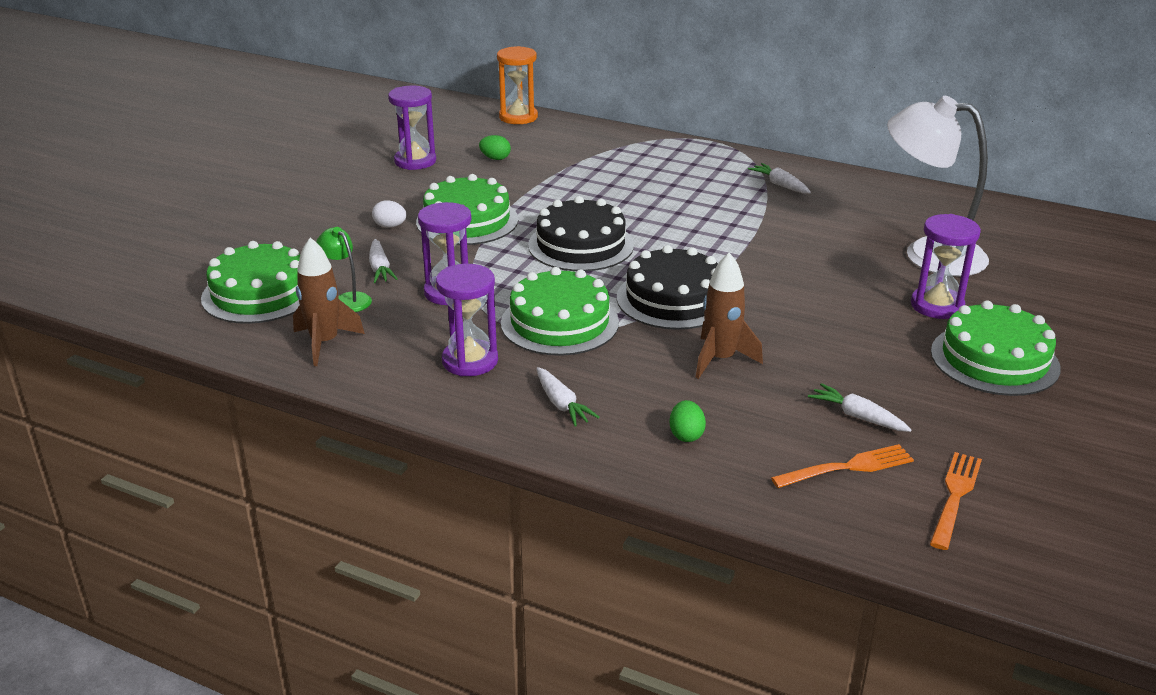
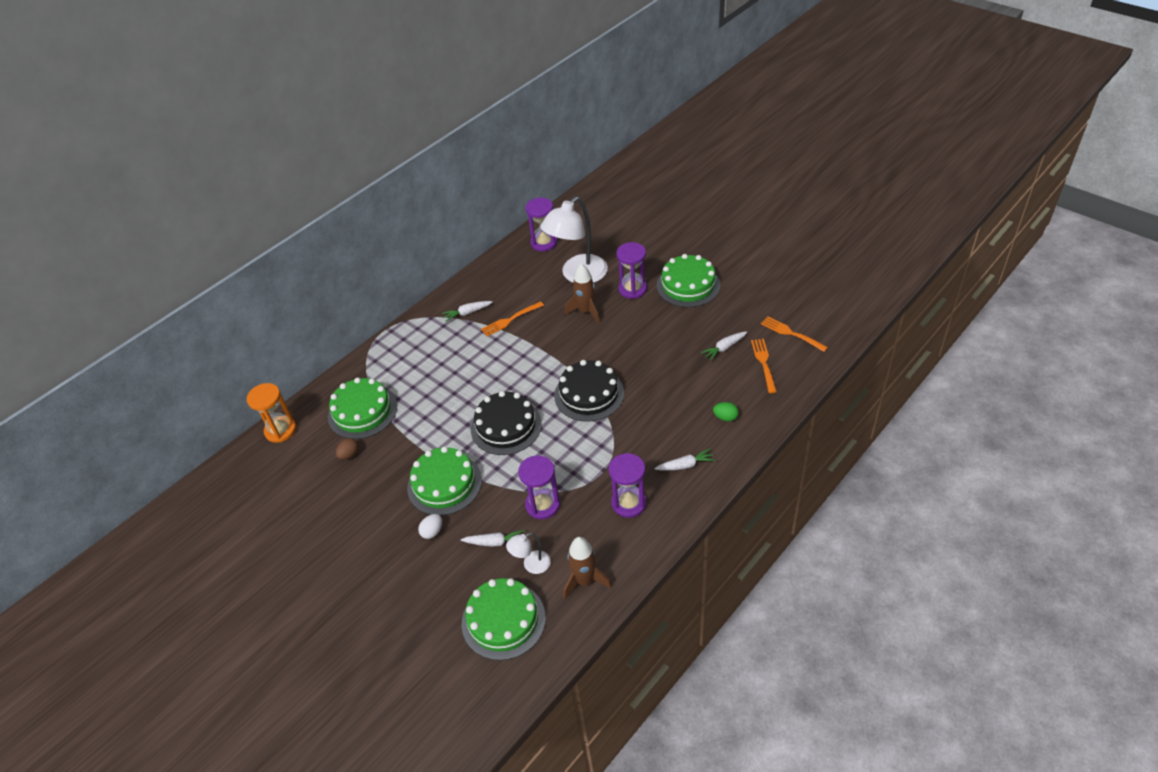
camera: 70 degrees left, 15 degrees up
(347, 299) = (531, 565): green lamp -> white lamp
(415, 161) = (327, 506): purple hourglass -> purple hourglass (544, 243)
(495, 158) = (349, 455): green egg -> brown egg
(559, 323) = (598, 452): green cake -> green cake (362, 412)
(720, 359) = (659, 388): brown rocket -> brown rocket (586, 311)
(789, 216) = (510, 320): none -> orange fork

